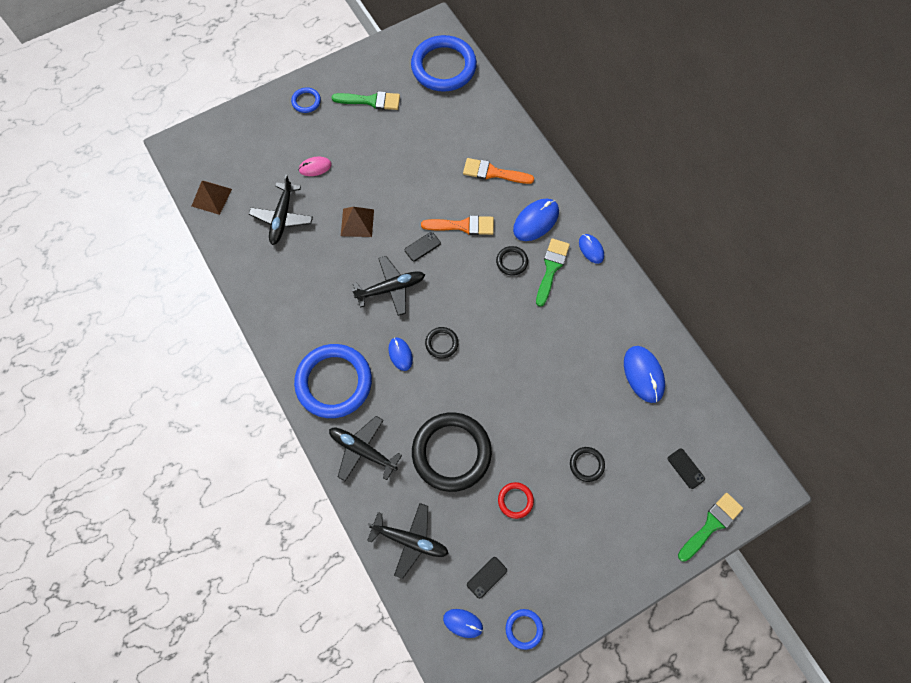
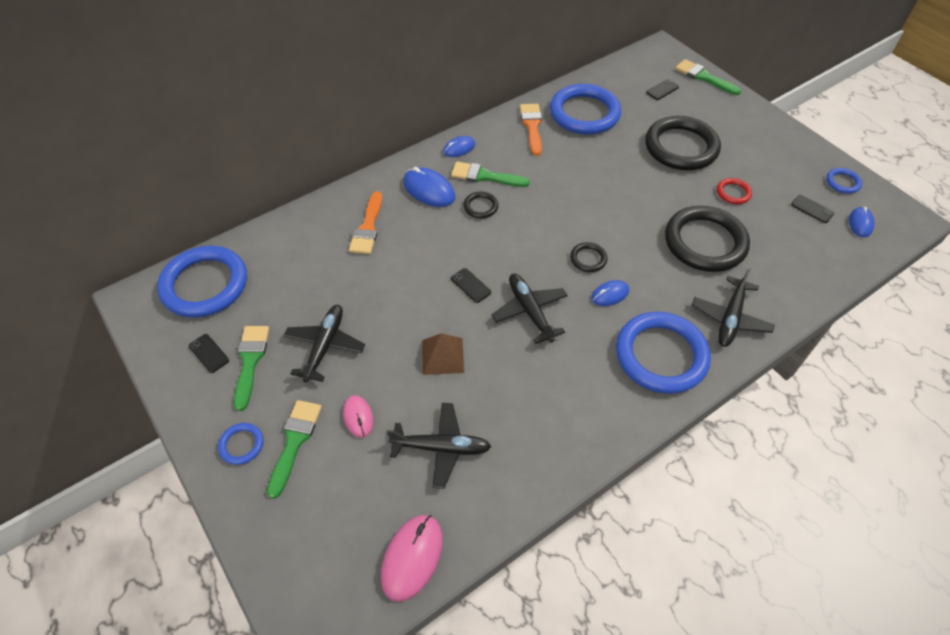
camera: 95 degrees left, 15 degrees down
(211, 197) = (412, 557): brown pyramid -> pink mouse
(303, 131) = (295, 441): none -> green brush
(381, 76) = (209, 353): none -> black phone
(410, 540) = (806, 268): black plane -> black plane (325, 346)
(463, 226) = (439, 250): orange brush -> orange brush (532, 126)
(586, 464) = (681, 147): black ring -> black ring, size x2.27
(643, 374) = (584, 113): blue mouse -> blue ring

